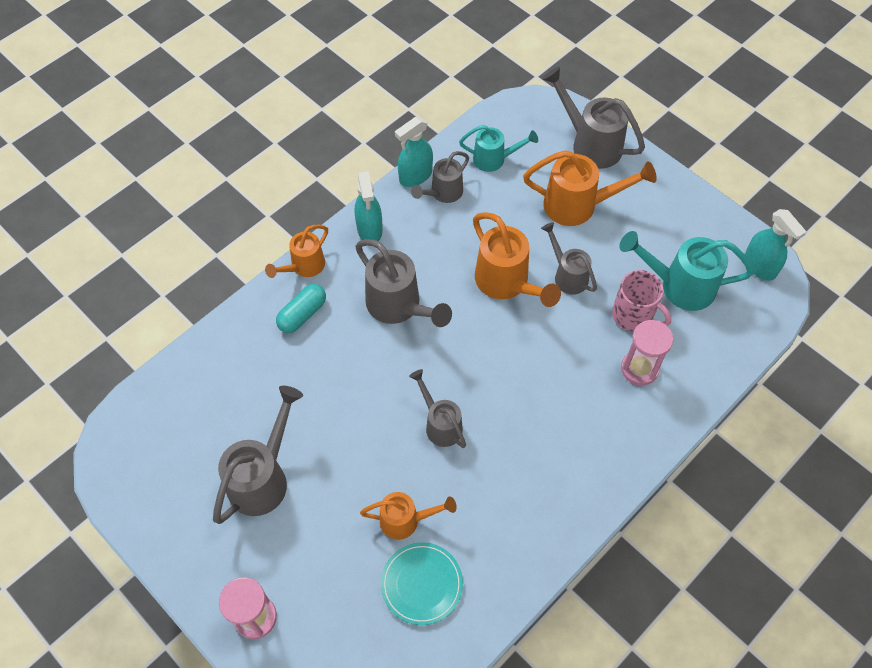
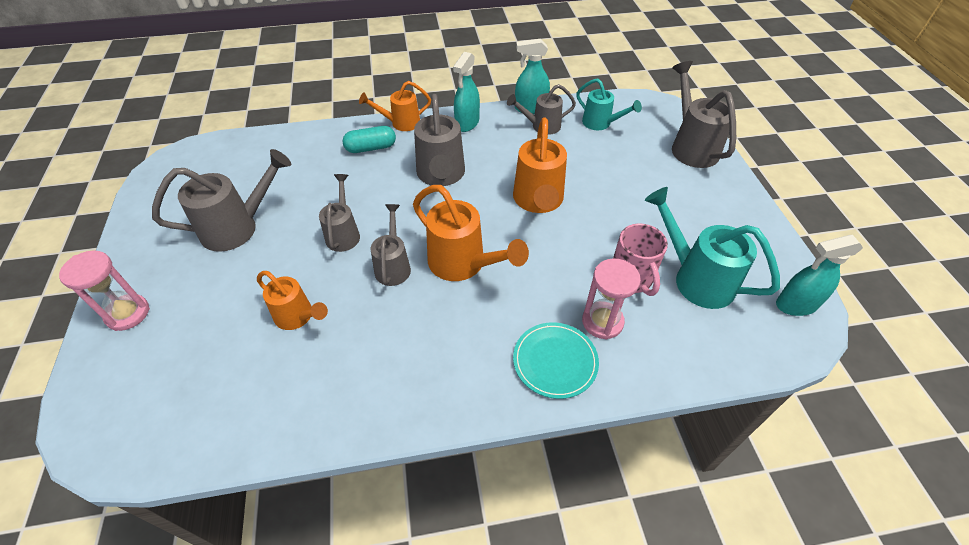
camera: 35 degrees right, 10 degrees down
(421, 584) = (258, 372): turquoise plate -> turquoise plate (555, 361)
(567, 275) = (595, 221): grey watering can -> grey watering can (343, 234)
(578, 205) = (646, 180): orange watering can -> orange watering can (463, 264)
(759, 266) = (796, 304): turquoise spray bottle -> turquoise spray bottle turned 75 degrees clockwise

